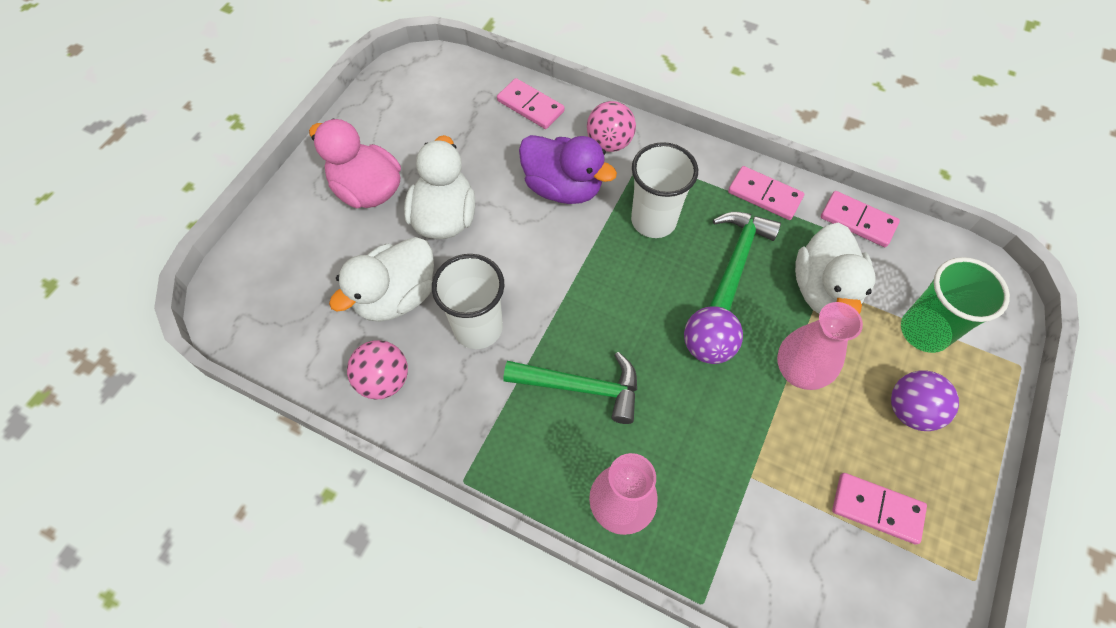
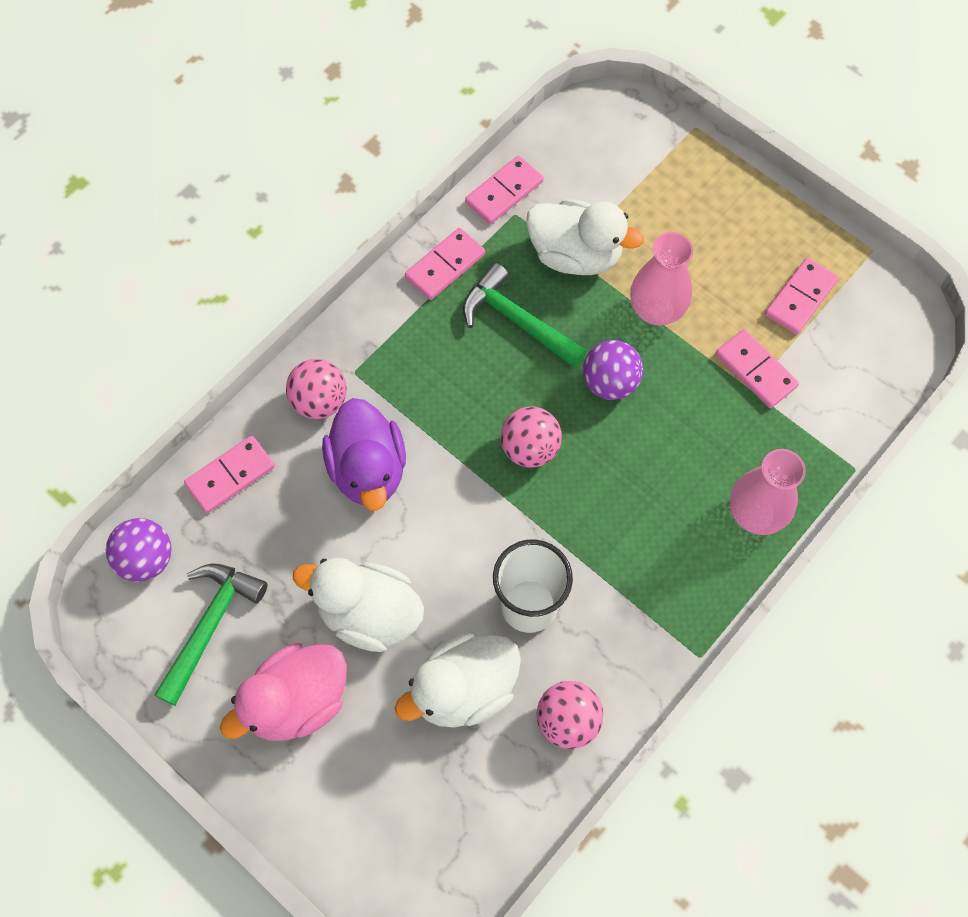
camera: 75 degrees left, 5 degrees up
(396, 296) = (464, 689): white duck -> white duck turned 90 degrees clockwise
(563, 187) = (368, 469): purple duck -> purple duck turned 120 degrees clockwise
(581, 387) = (625, 516): green hammer -> green hammer (210, 626)
(620, 296) = (530, 448): none -> pink ball
(653, 220) = (443, 386): white cup -> none
(774, 478) = (756, 370): none -> pink domino
(910, 410) = (717, 233): purple ball -> purple ball (146, 559)
(924, 331) = (642, 187): green cup -> none

